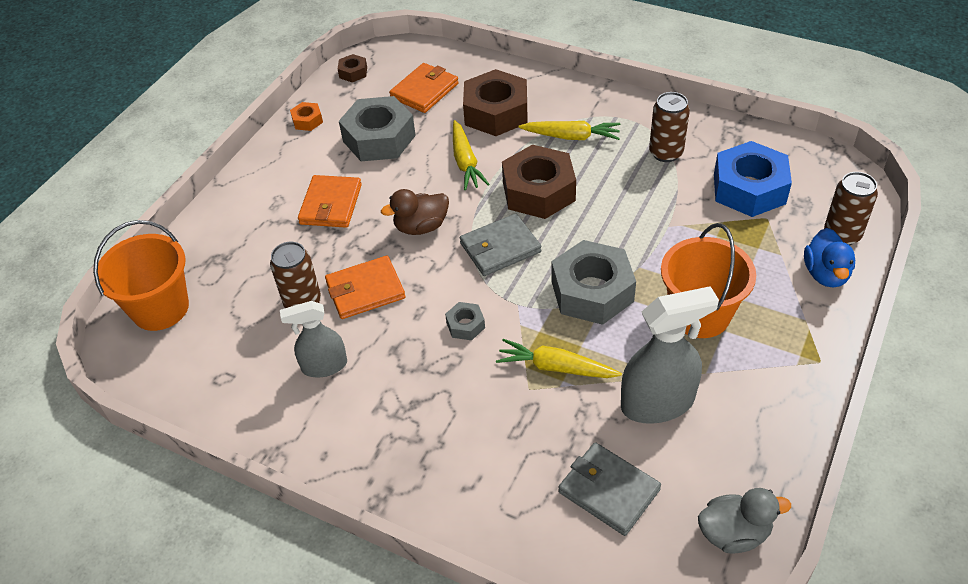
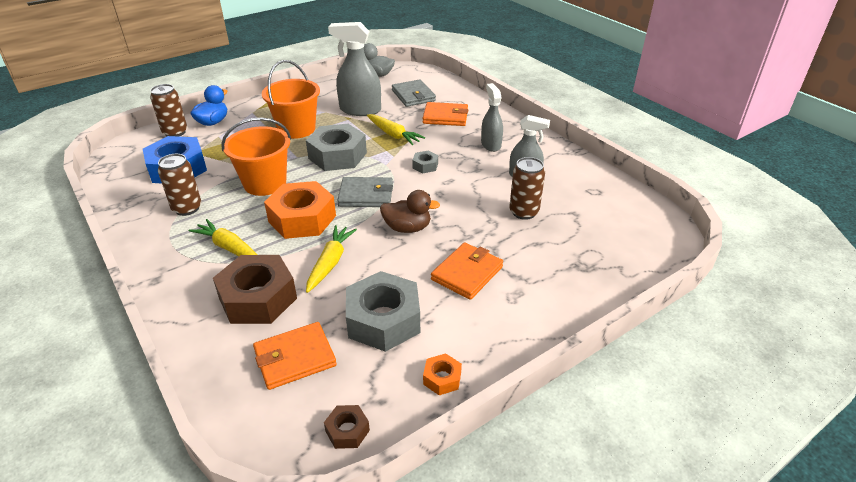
camera: 155 degrees left, 10 degrees down
(160, 308) = (637, 247): orange bucket -> orange bucket (265, 183)
(365, 290) = (475, 204): orange wallet -> orange wallet (445, 117)
(400, 412) = (491, 144): none -> grey spray bottle
(538, 191) = (302, 218): brown nut -> orange nut

